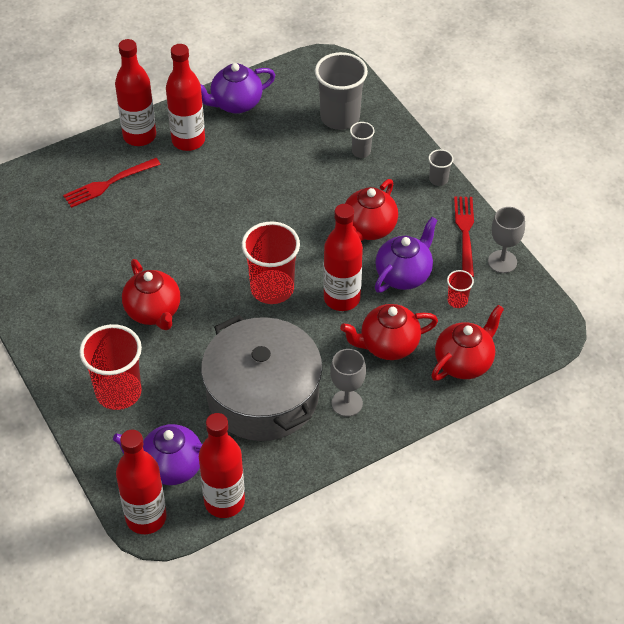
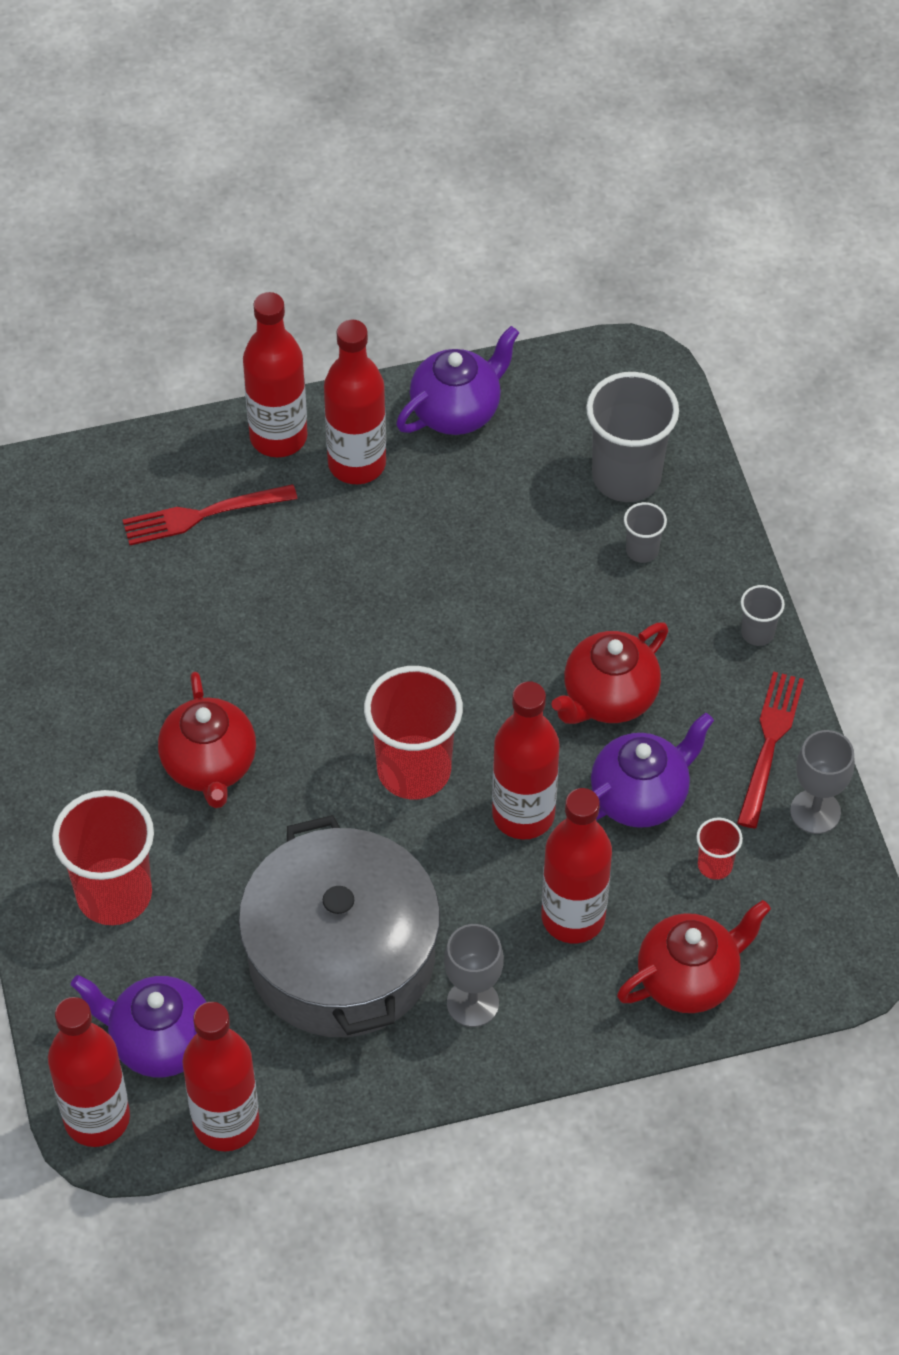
camera: 15 degrees right, 5 degrees up
(235, 104) = (457, 411): purple teapot -> purple teapot turned 150 degrees clockwise
(388, 345) = (573, 917): red teapot -> red bottle

